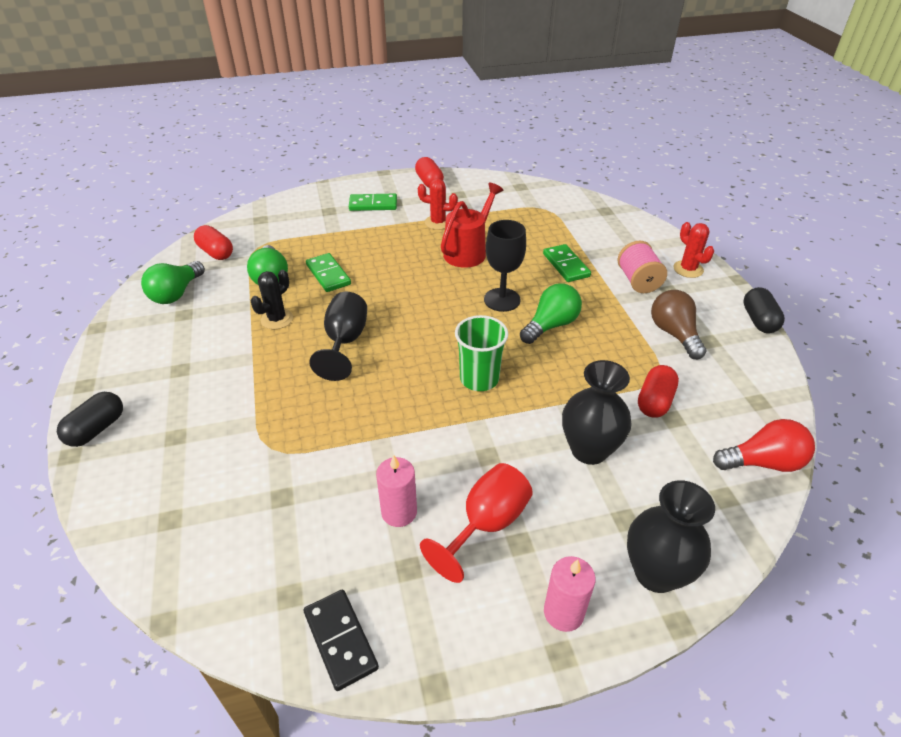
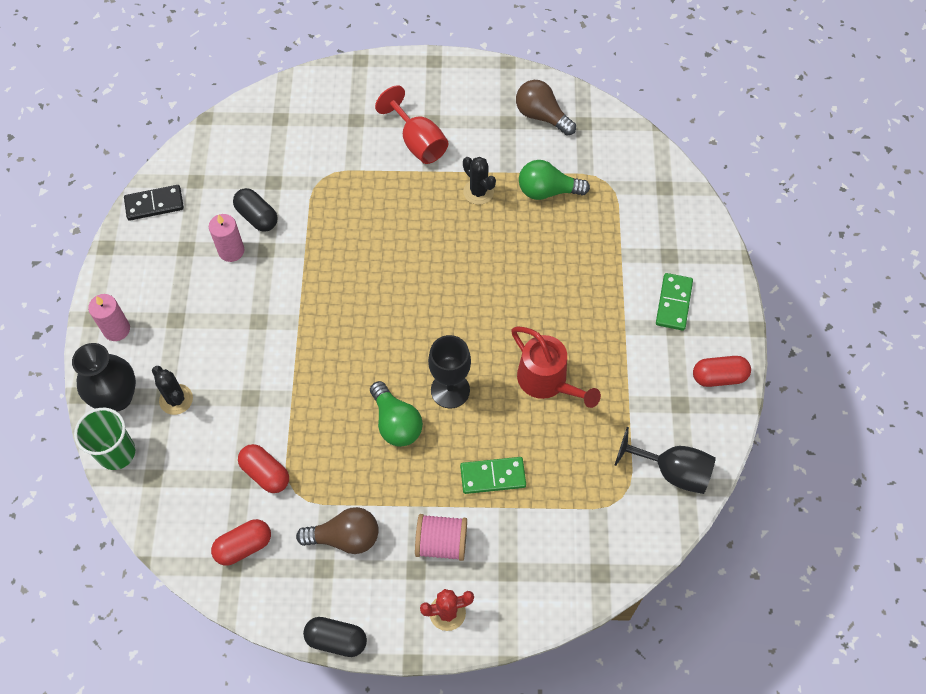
camera: 105 degrees right, 20 degrees up
(97, 429) = (381, 73): black capsule -> black capsule (257, 217)
(176, 293) = (541, 116): green light bulb -> brown light bulb
(216, 252) = (605, 147): red capsule -> red capsule (243, 546)
(328, 275) = (539, 240): green domino -> none
(345, 342) = (428, 241): black goblet -> black goblet (672, 471)
(438, 222) = (616, 364): red cactus -> none
(479, 379) = (344, 338): green cup -> green cup (116, 452)
(486, 524) = (198, 303): red goblet -> red goblet (418, 142)
(589, 450) = (235, 396): black vase -> none
(622, 505) = (176, 399): none -> black cactus
(763, 462) = (170, 528): red light bulb -> none

